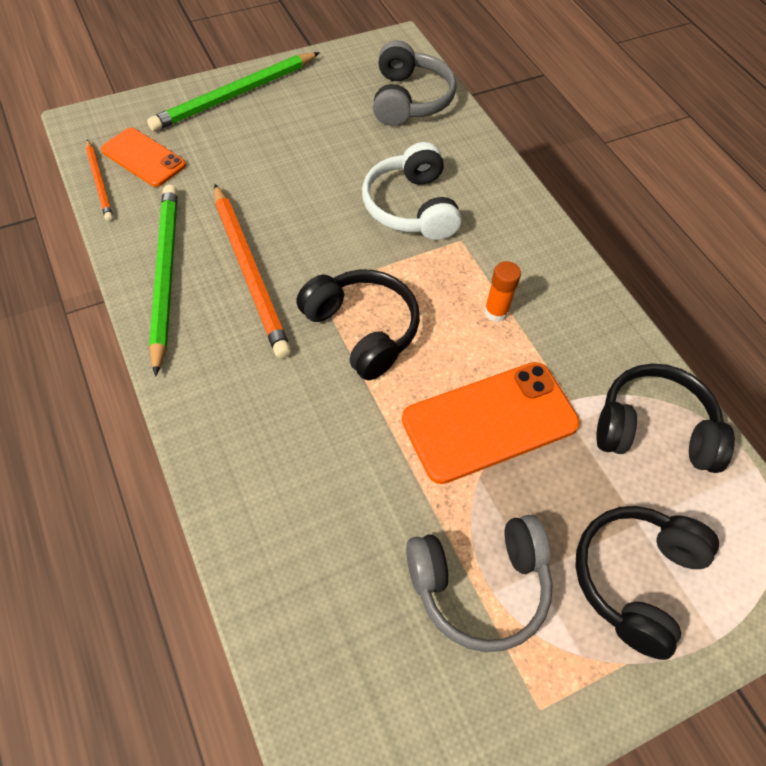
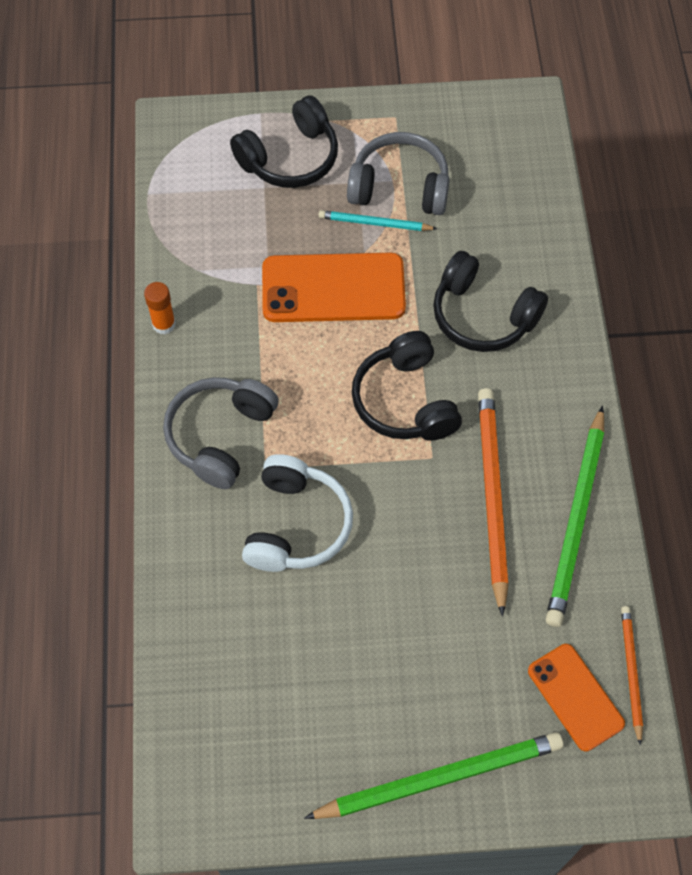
camera: 155 degrees left, 5 degrees up
(409, 99) = (220, 695): grey headphones -> grey headphones (220, 436)
(485, 520) = (374, 223): none -> turquoise pencil
(496, 312) = (274, 380): orange glue stick -> orange glue stick (164, 324)
(654, 429) = (205, 242): black headphones -> black headphones (483, 315)

